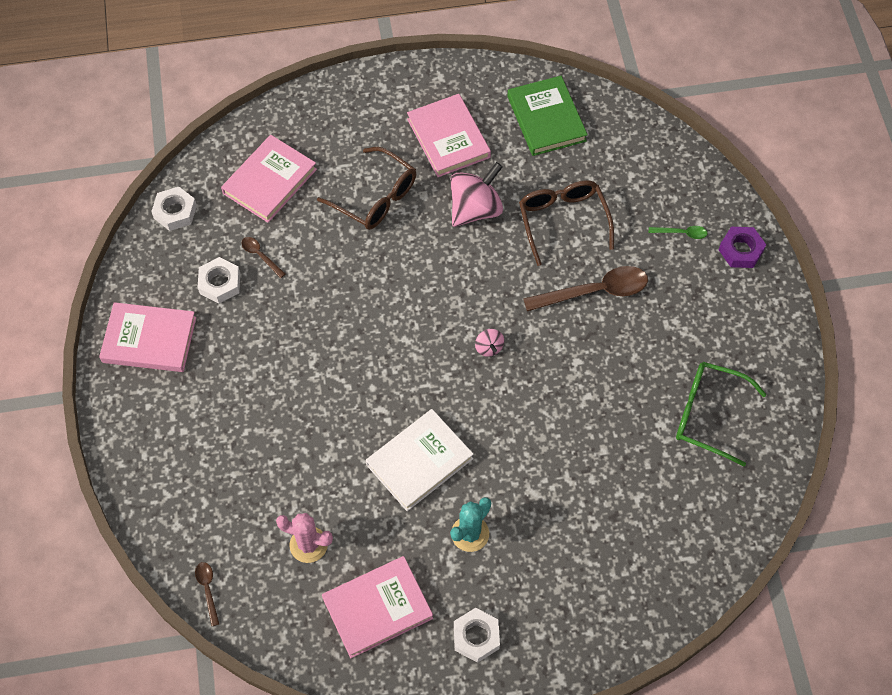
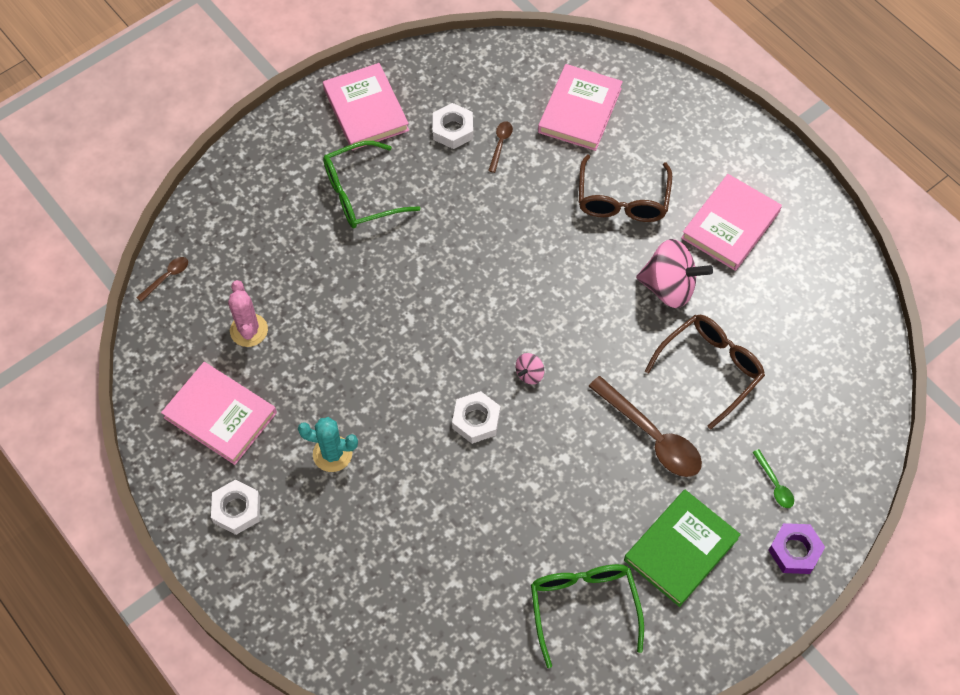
camera: 60 degrees right, 0 degrees up
(175, 212) = (499, 59): white nut -> white nut (476, 420)
(233, 386) = (361, 194): none -> green glasses
(270, 181) = (580, 110): pink book -> pink book turned 75 degrees counterclockwise
(419, 462) = (378, 376): white book -> none
(546, 118) = (816, 296): green book -> green book (681, 549)

